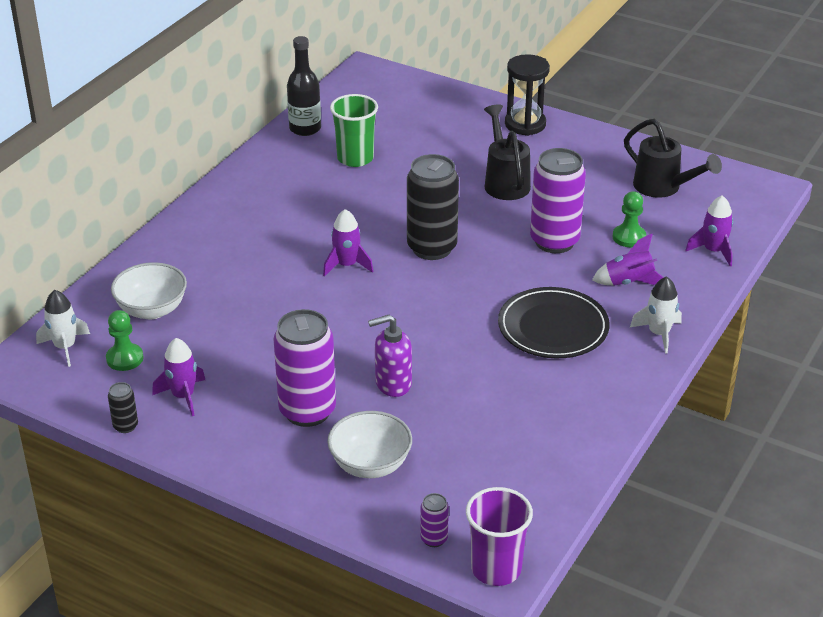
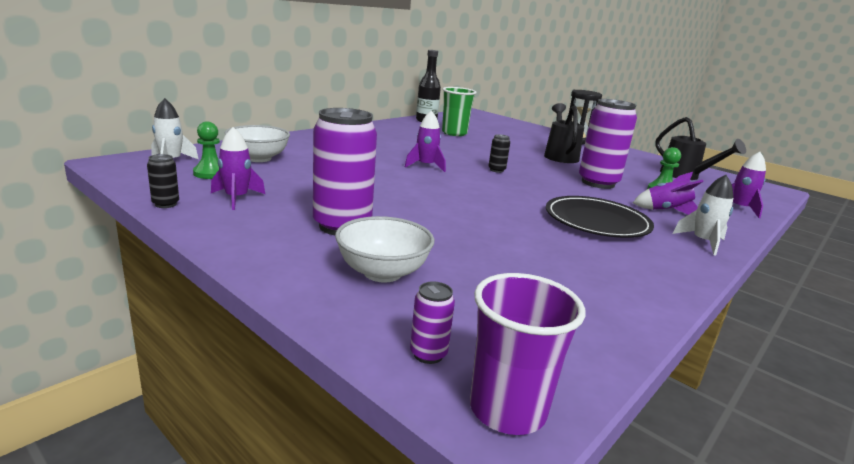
camera: 10 degrees right, 15 degrees down
(392, 384) = (434, 225): purple soap dispenser -> none
(432, 248) = (496, 170): black can -> black can, size x0.44

